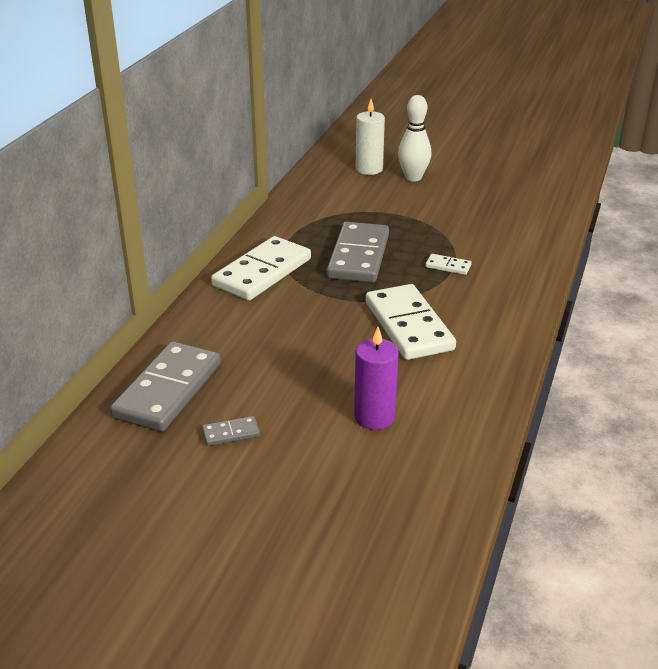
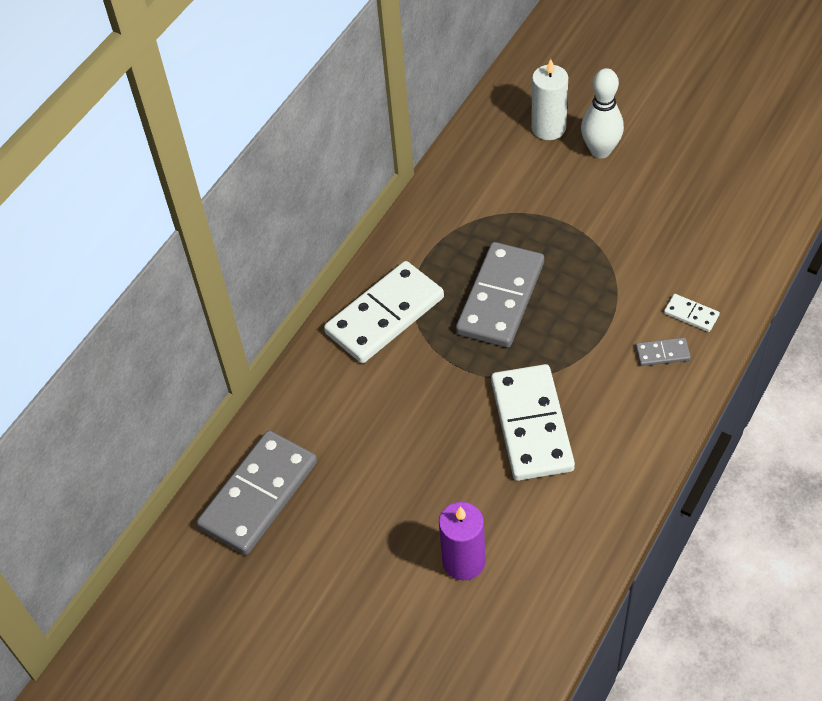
camera: 15 degrees right, 20 degrees up
(231, 433) = (314, 565): grey domino -> grey domino (662, 353)
(448, 266) = (601, 327): white domino -> white domino (691, 314)

